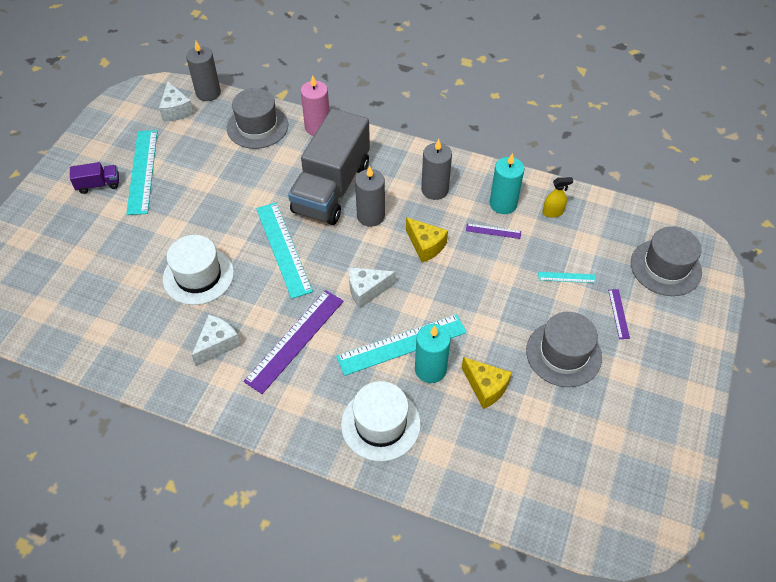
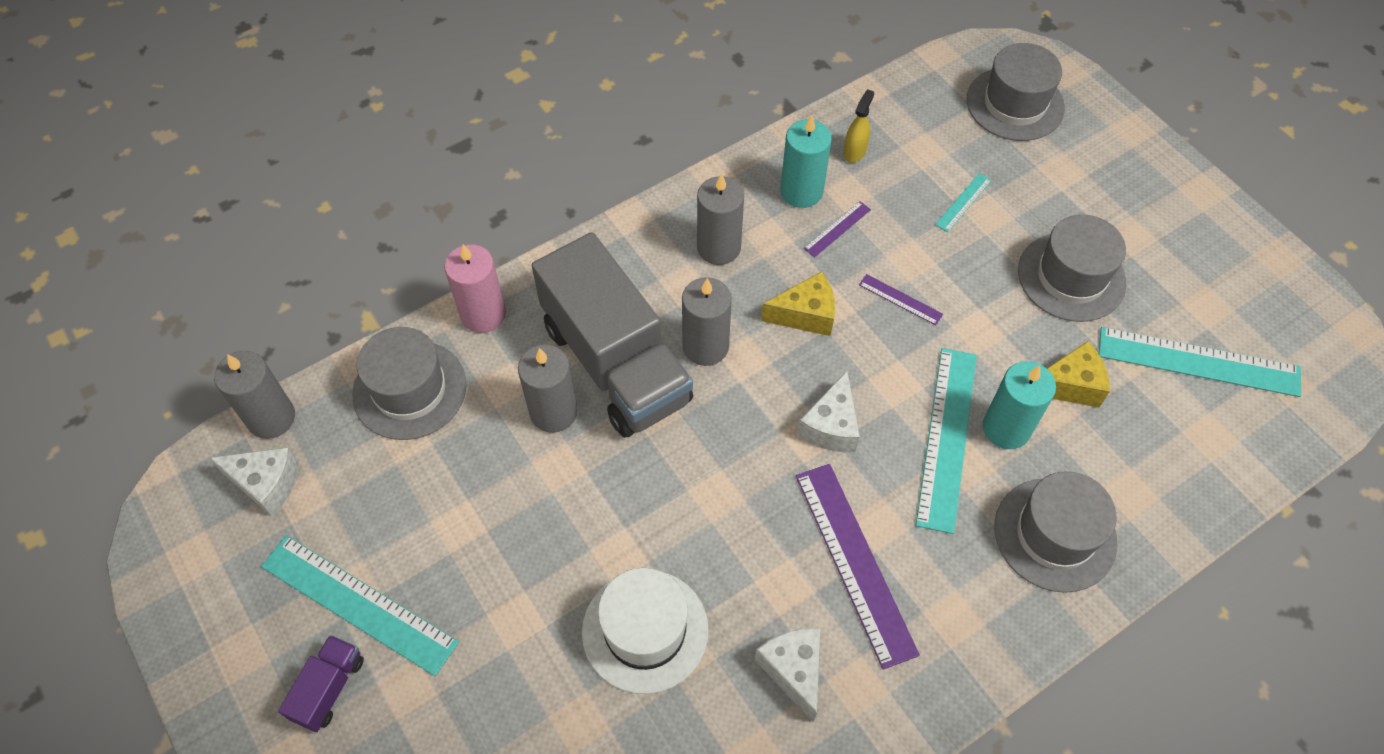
camera: 55 degrees left, 5 degrees up
(283, 249) = (680, 487): turquoise ruler -> turquoise ruler (1198, 362)
(286, 181) = (553, 412): none -> grey candle
(380, 424) = (1055, 534): white hat -> grey hat
(618, 313) = (1049, 188): purple ruler -> purple ruler (900, 299)

